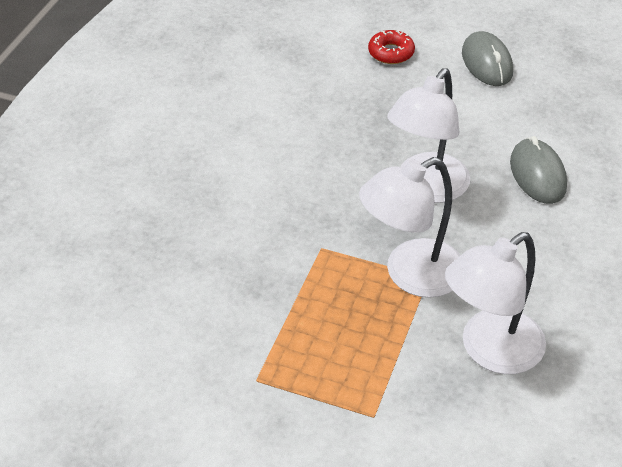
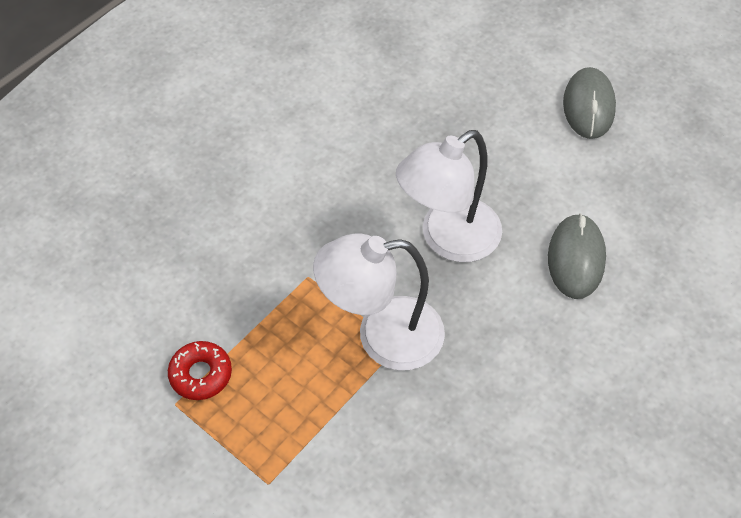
camera: 20 degrees right, 10 degrees up
(391, 53) = (490, 66): red donut -> red donut (201, 374)
(490, 351) = (420, 450): white lamp -> none

